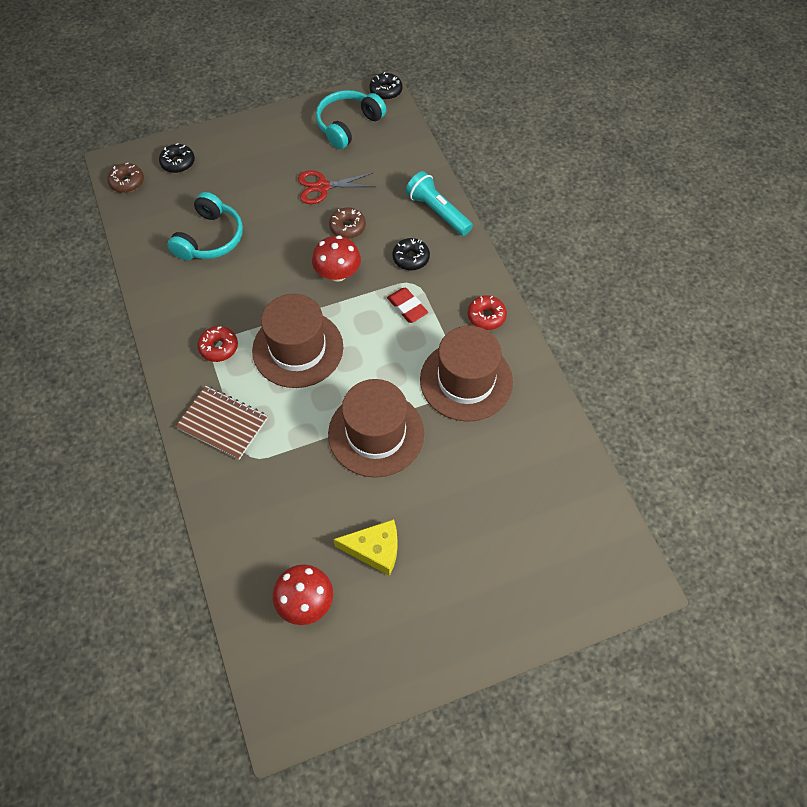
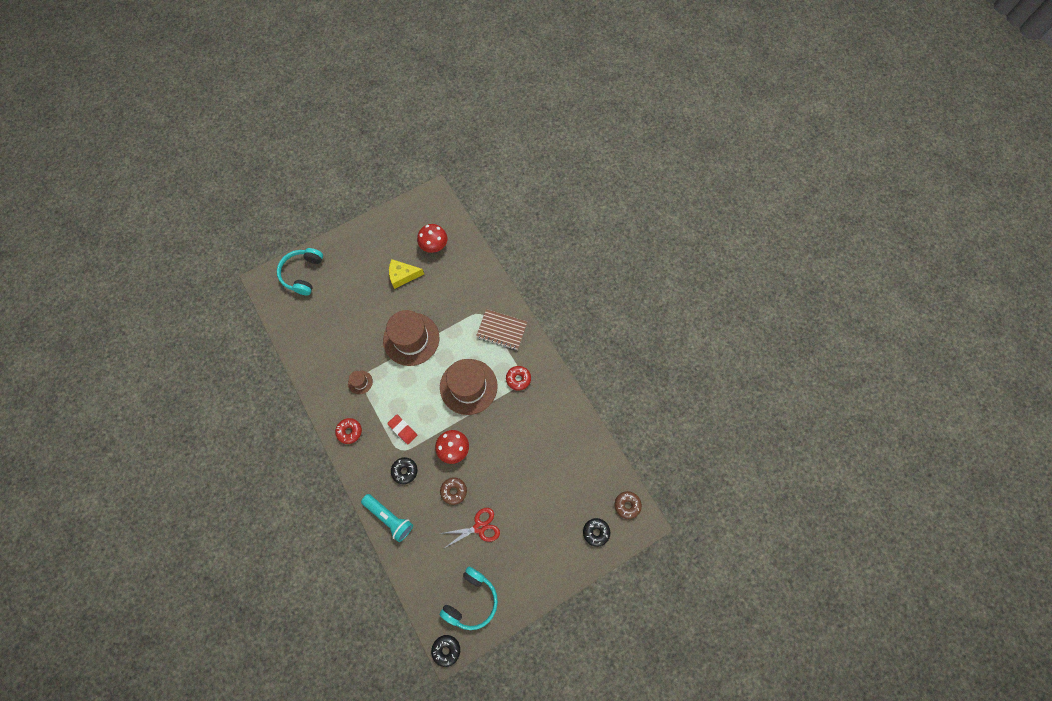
camera: 170 degrees right, 10 degrees up
(210, 238) = (549, 463): turquoise headphones -> turquoise headphones (303, 274)
(466, 380) = (360, 382): brown hat -> brown hat, size x0.43

